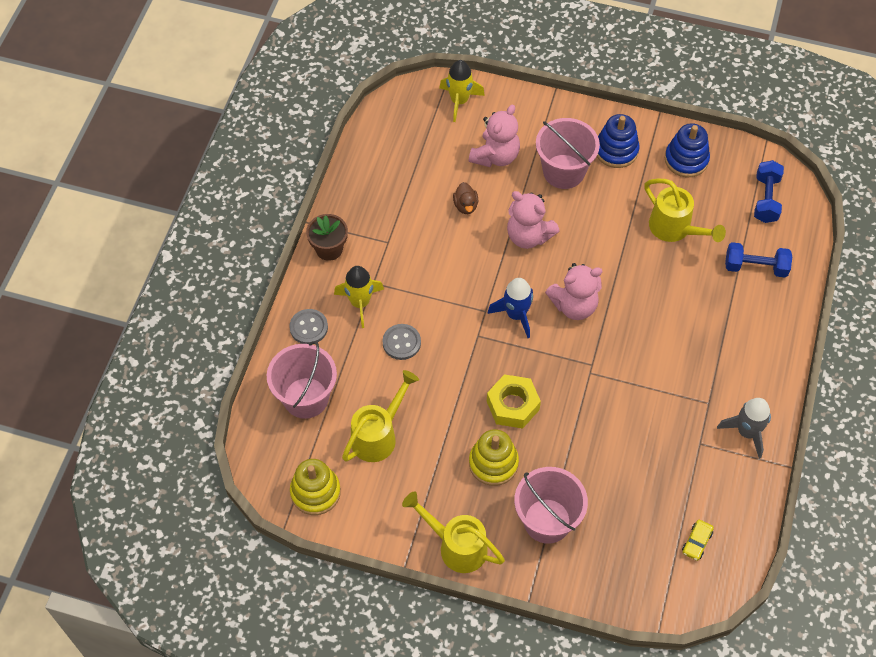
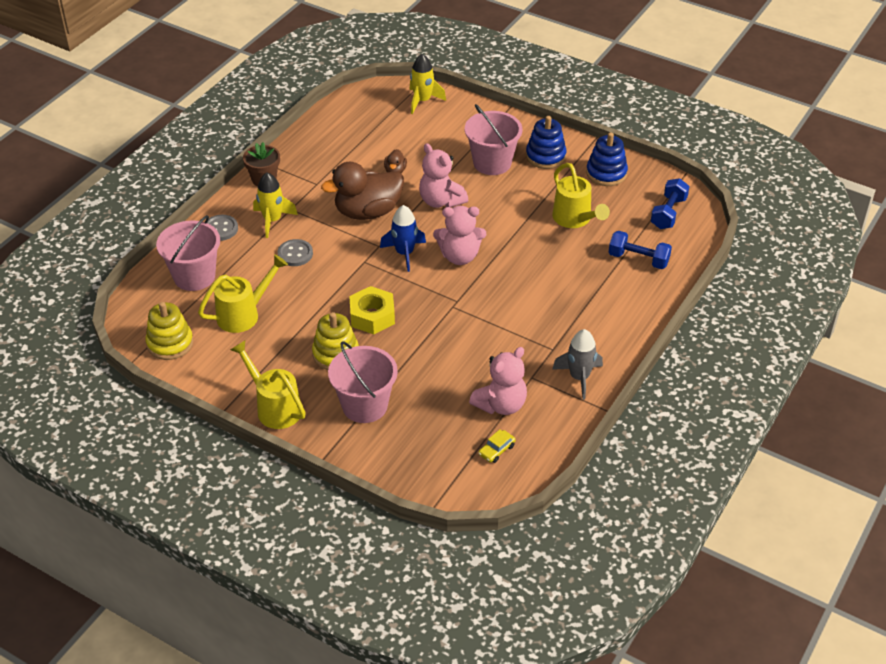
camera: 15 degrees right, 15 degrees down
(457, 268) = (367, 212): none -> brown duck
(495, 156) = (437, 142): pink teddy bear -> pink teddy bear (501, 405)

